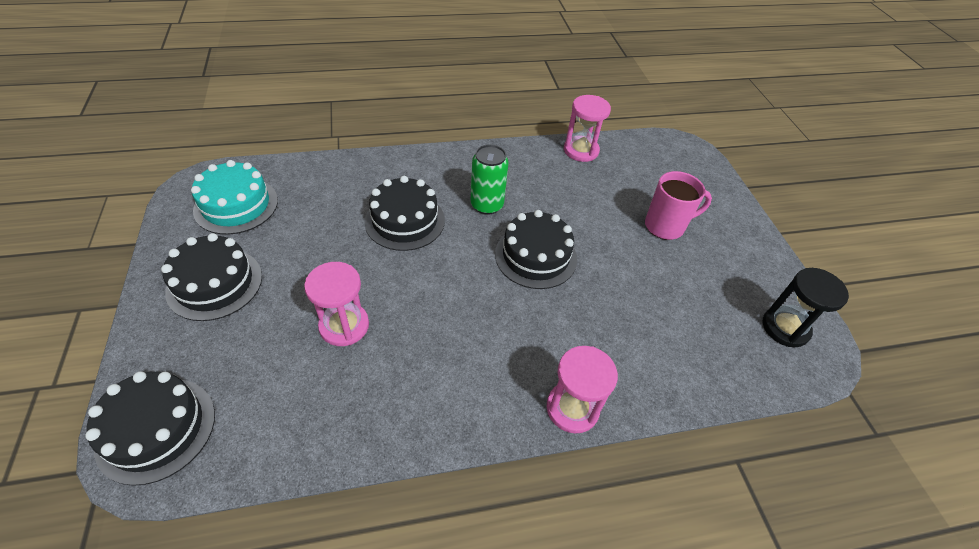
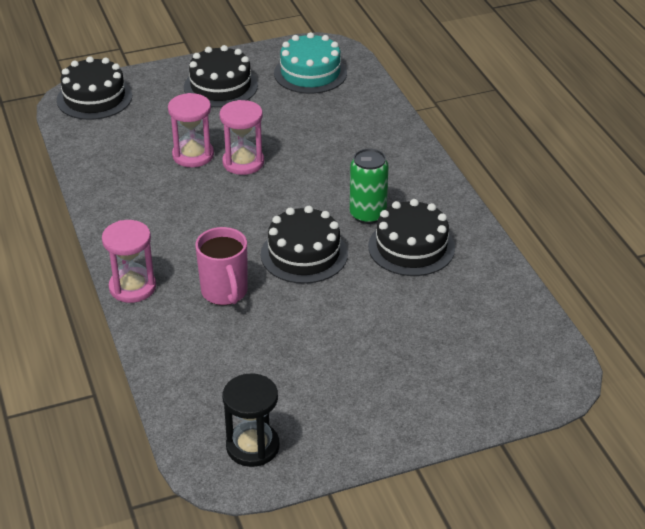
camera: 85 degrees right, 10 degrees down
(405, 221) = (324, 166): black cake -> black cake (411, 247)
(581, 150) = (499, 280): pink hourglass -> pink hourglass (243, 162)
(665, 226) = (385, 354): pink mug -> pink mug (225, 292)

